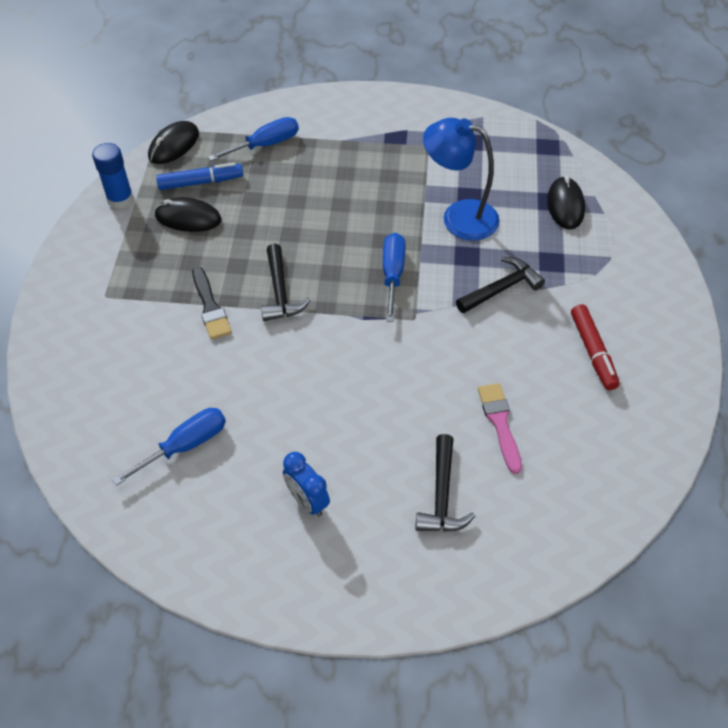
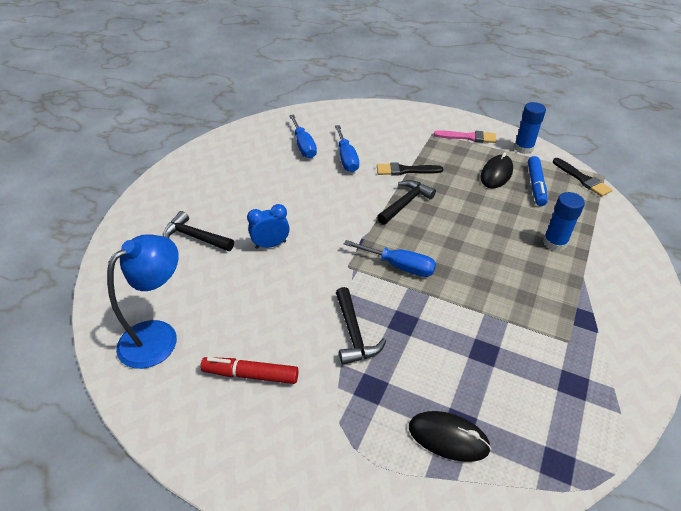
camera: 110 degrees right, 10 degrees down
(174, 145) = (582, 179): black mouse -> black brush
(265, 145) = (579, 227): blue screwdriver -> blue screwdriver (346, 158)
(280, 292) = (405, 203): black hammer -> black hammer turned 120 degrees clockwise
(299, 161) = (554, 243): none -> blue glue stick
(307, 501) = (235, 181): blue clock -> blue clock (270, 244)
(458, 217) = (455, 333): blue lamp -> blue lamp (158, 336)
(500, 423) = (225, 284): pink brush -> pink brush (468, 137)

